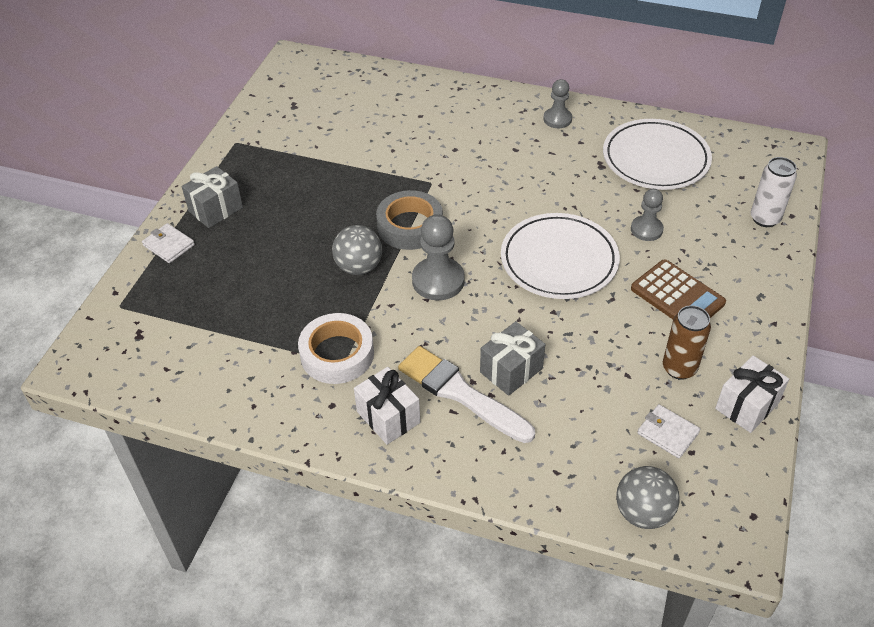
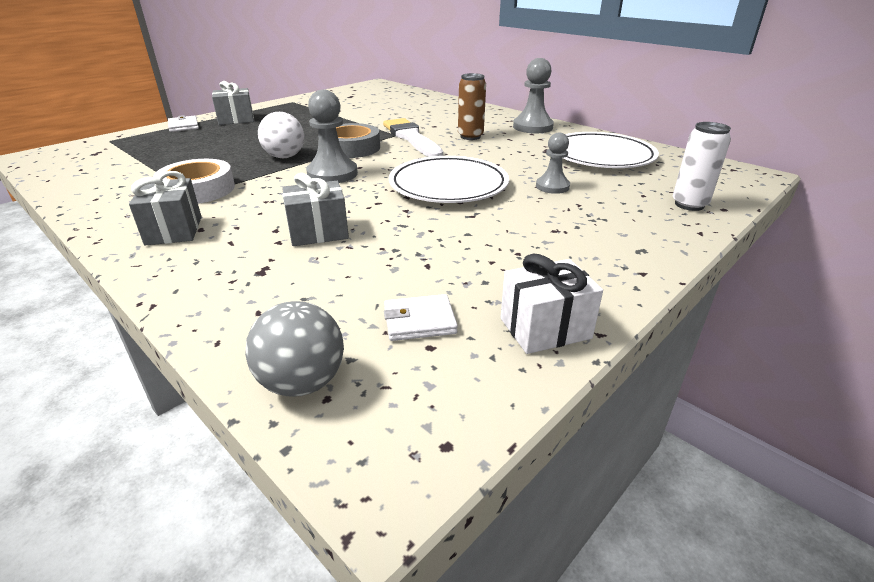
camera: 25 degrees right, 15 degrees down
(359, 267) = (285, 157): grey ball -> white ball
(388, 417) = (174, 230): white gift -> grey gift
(460, 393) = (254, 234): white brush -> white brush (411, 138)
(557, 119) = (532, 127): grey pawn -> grey pawn, size x1.58
(668, 433) = (419, 321): white wallet -> white wallet turned 75 degrees counterclockwise
(677, 296) = (542, 229): brown calculator -> none
(679, 368) = (490, 275): brown can -> brown can (470, 136)

